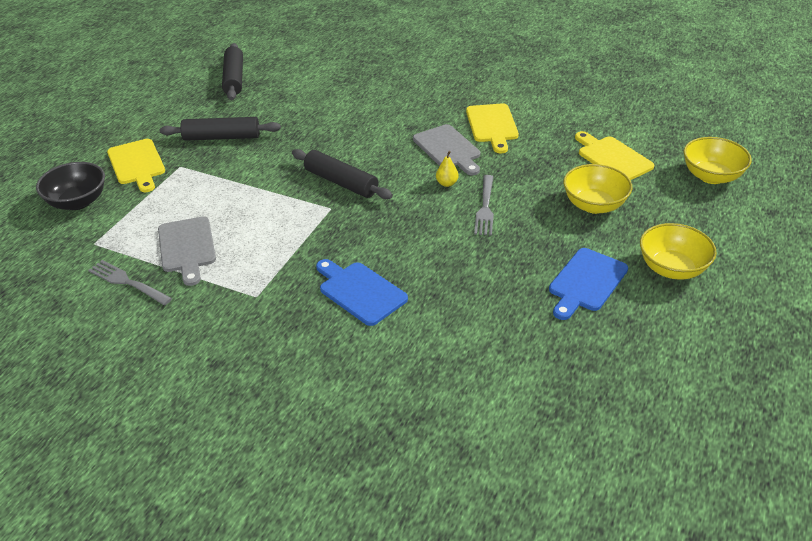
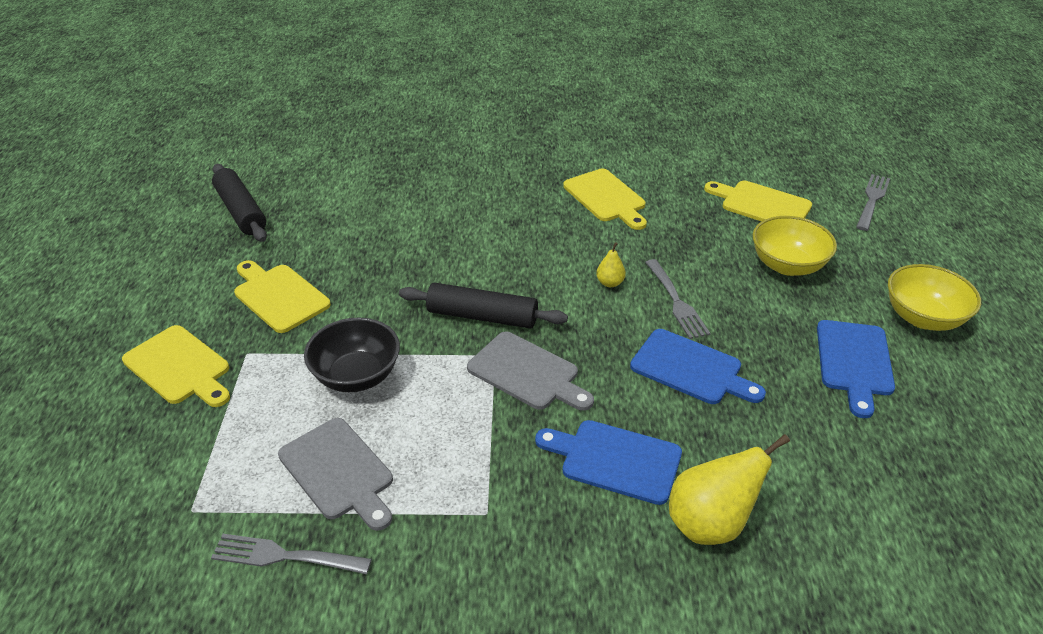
camera: 25 degrees left, 0 degrees up
(77, 202) = (122, 452): black bowl -> black bowl (356, 376)
(222, 137) = (279, 296): black rolling pin -> yellow cutting board
(392, 346) = (710, 523): none -> yellow pear
(448, 149) = (579, 239): grey cutting board -> grey cutting board (527, 373)
(458, 253) = (691, 369): none -> blue cutting board
(711, 176) = (872, 200): yellow bowl -> grey fork

